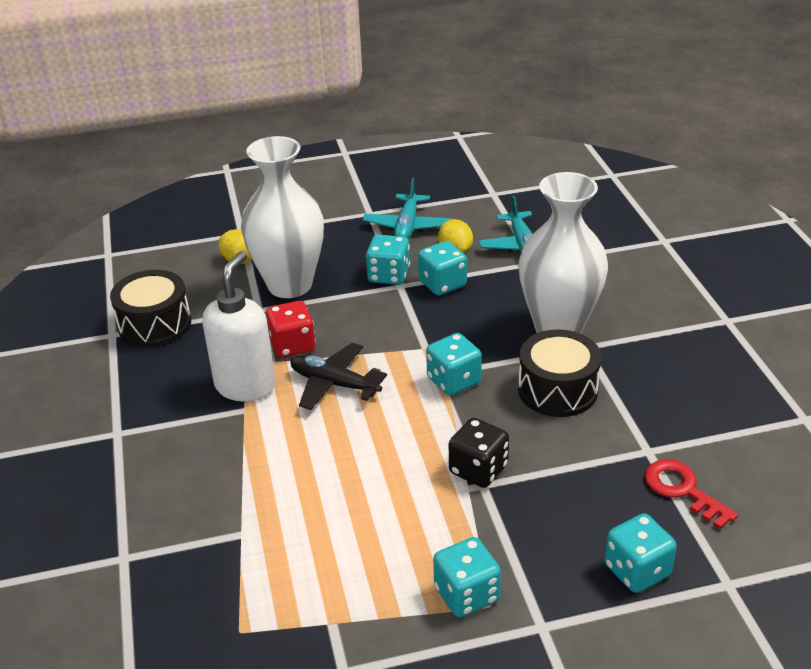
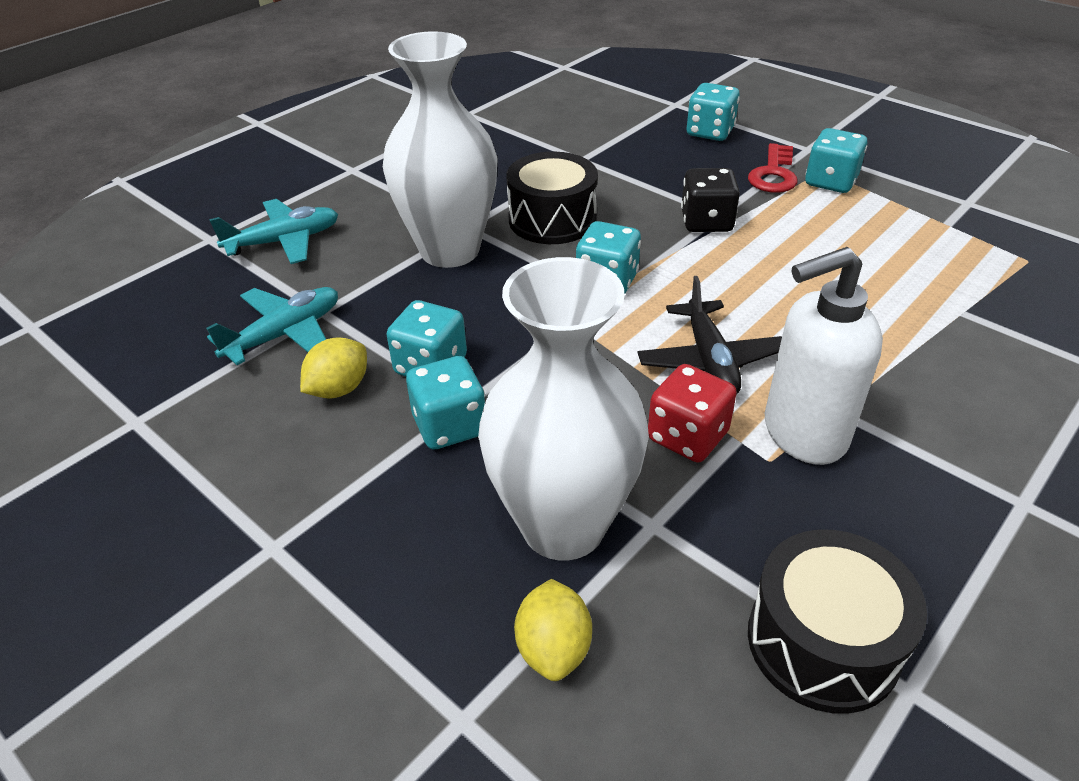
camera: 125 degrees left, 5 degrees up
(407, 226) = (295, 473): turquoise plane -> turquoise plane (284, 241)
(683, 490) = (609, 136): red key -> red key (773, 174)

